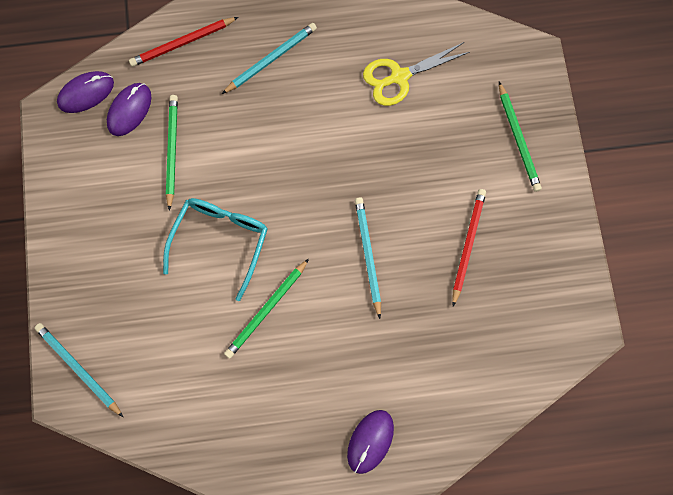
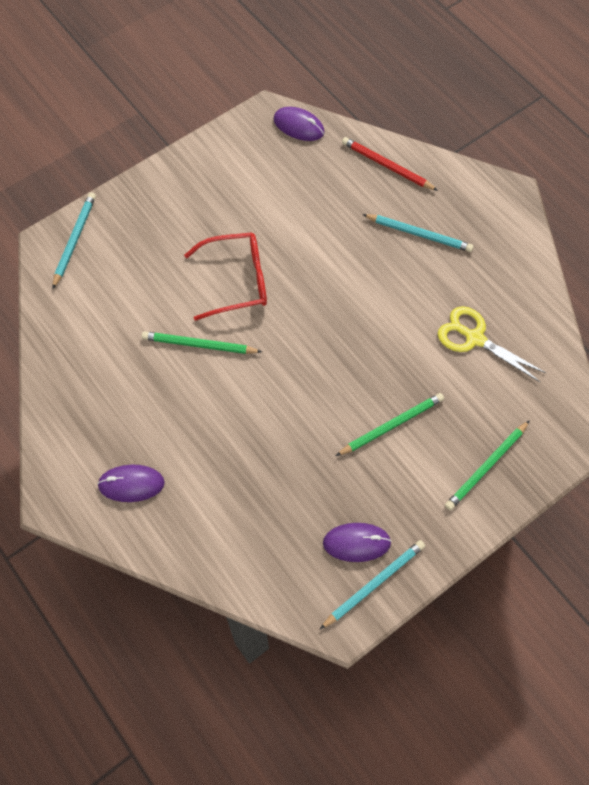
camera: 60 degrees right, 10 degrees down
(129, 110) = (304, 161): purple mouse -> purple mouse (356, 543)
(172, 150) = (291, 207): green pencil -> green pencil (392, 425)
(220, 241) = (237, 281): turquoise glasses -> red glasses
(368, 255) = (294, 397): turquoise pencil -> turquoise pencil (374, 583)
(467, 245) = (356, 474): red pencil -> none

